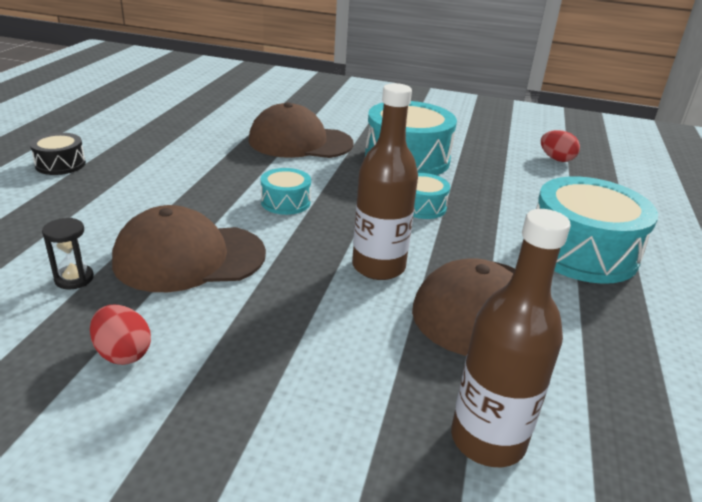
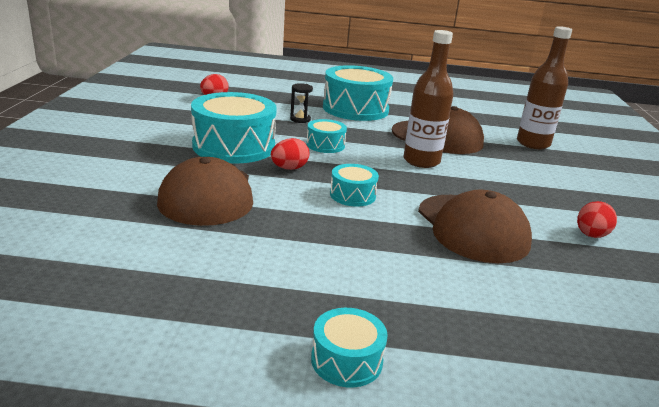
camera: 100 degrees left, 5 degrees down
(60, 164) = (346, 360): black drum -> turquoise drum
(74, 279) = (548, 275): black hourglass -> black hourglass (300, 119)
(353, 179) = (289, 168): none -> red egg

